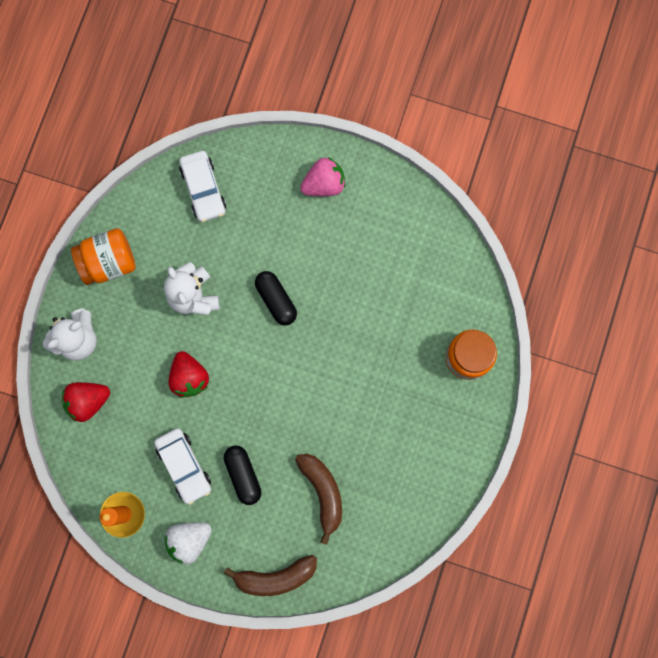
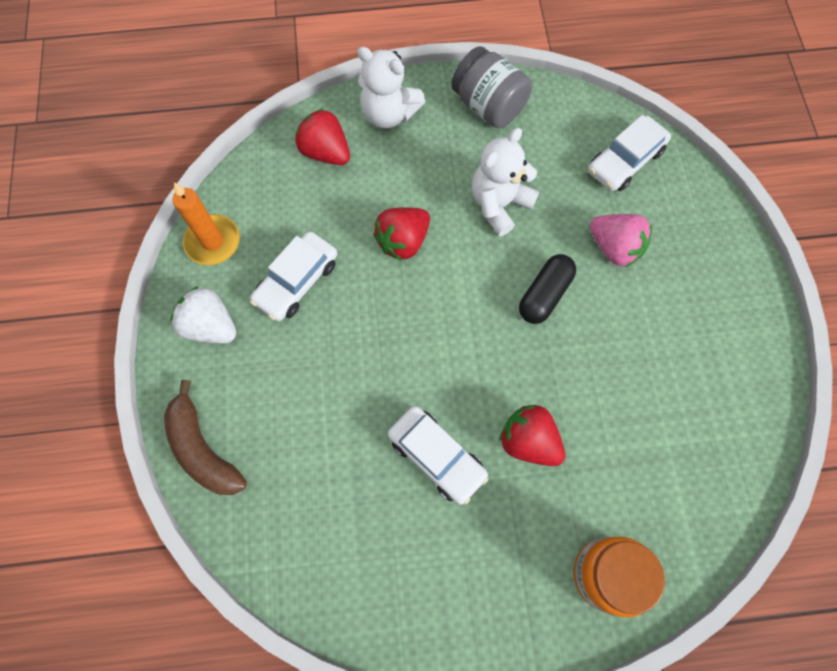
camera: 65 degrees right, 10 degrees down
(109, 262) = (488, 106): orange jar -> grey jar
(243, 475) = (315, 352): black capsule -> none
(323, 492) = (335, 459): brown banana -> none
(324, 184) = (715, 285): pink strawberry -> pink strawberry (614, 248)
(351, 425) = (437, 457): none -> white car
(368, 362) = (528, 441): none -> red strawberry

